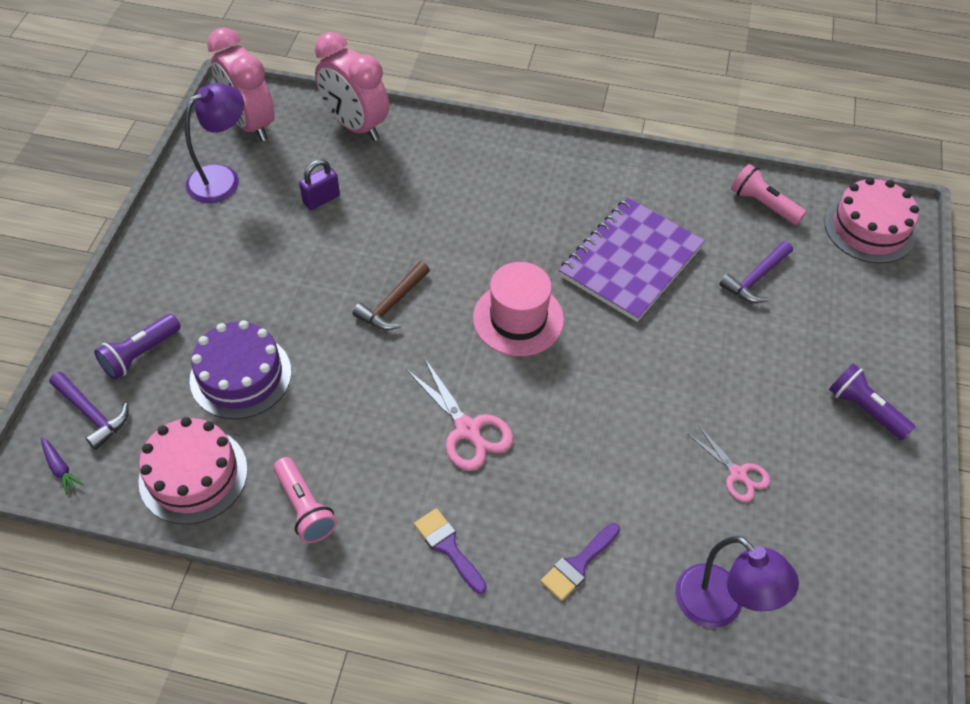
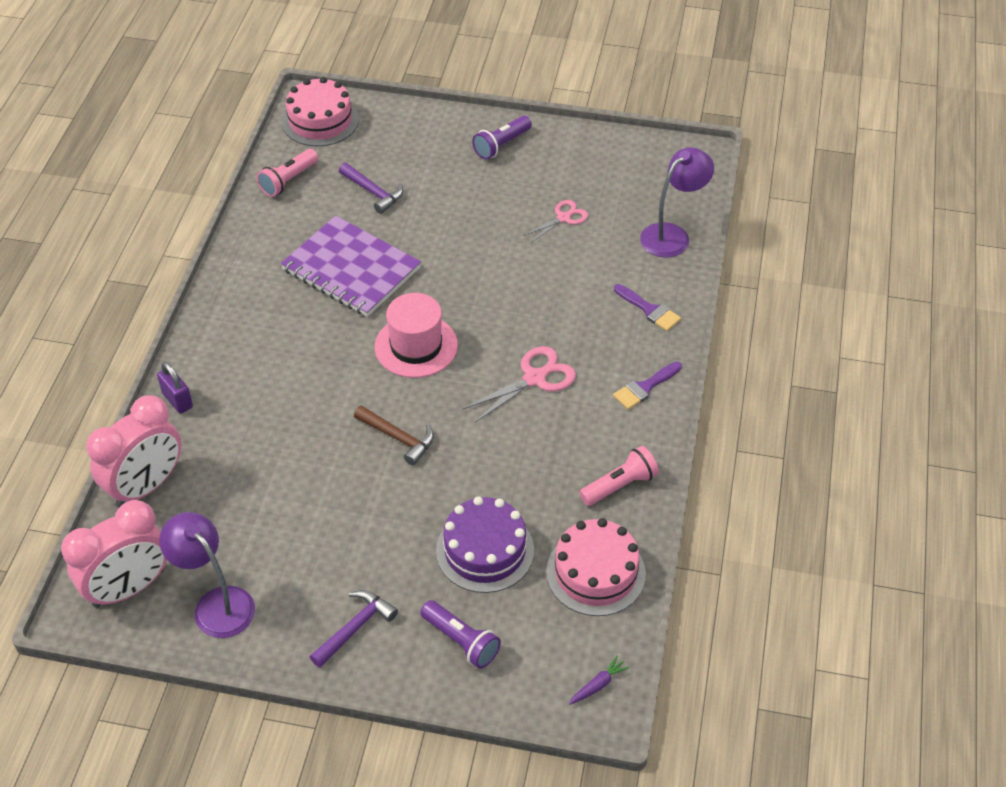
camera: 90 degrees left, 5 degrees down
(92, 414) = (535, 670): purple hammer -> purple hammer (355, 628)
(321, 199) = (256, 507): purple padlock -> purple padlock (177, 400)

